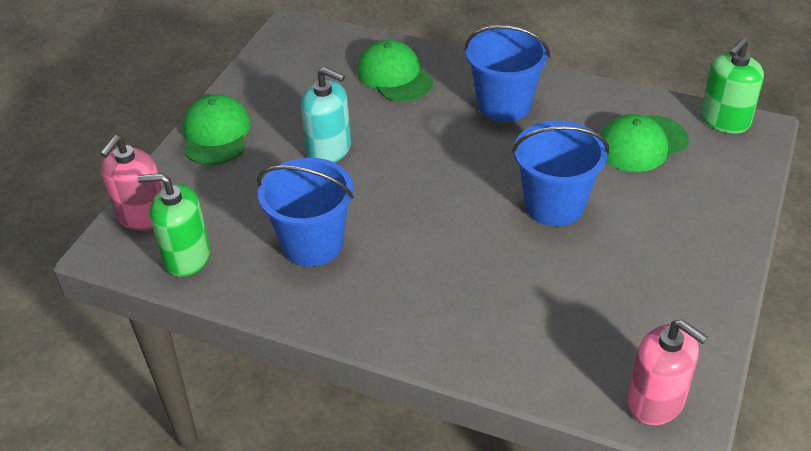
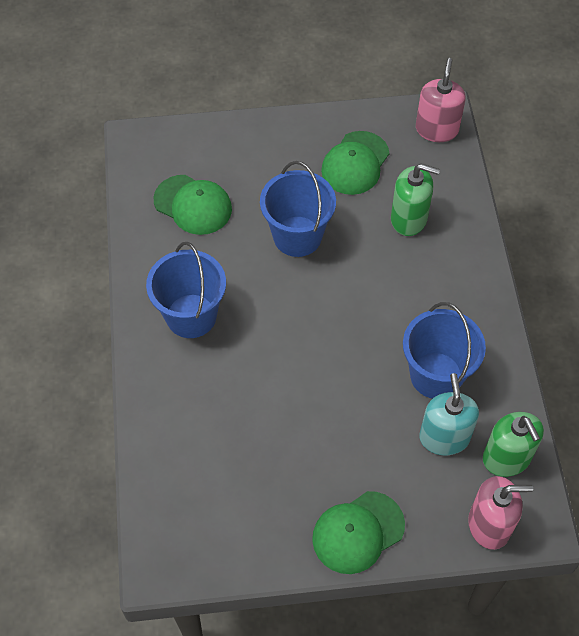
camera: 120 degrees left, 15 degrees up
(329, 149) = (323, 423): turquoise soap dispenser -> turquoise soap dispenser (444, 437)
(394, 76) = (192, 423): green cap -> green cap (355, 163)
(724, 120) = (134, 161): green soap dispenser -> green soap dispenser (409, 219)

